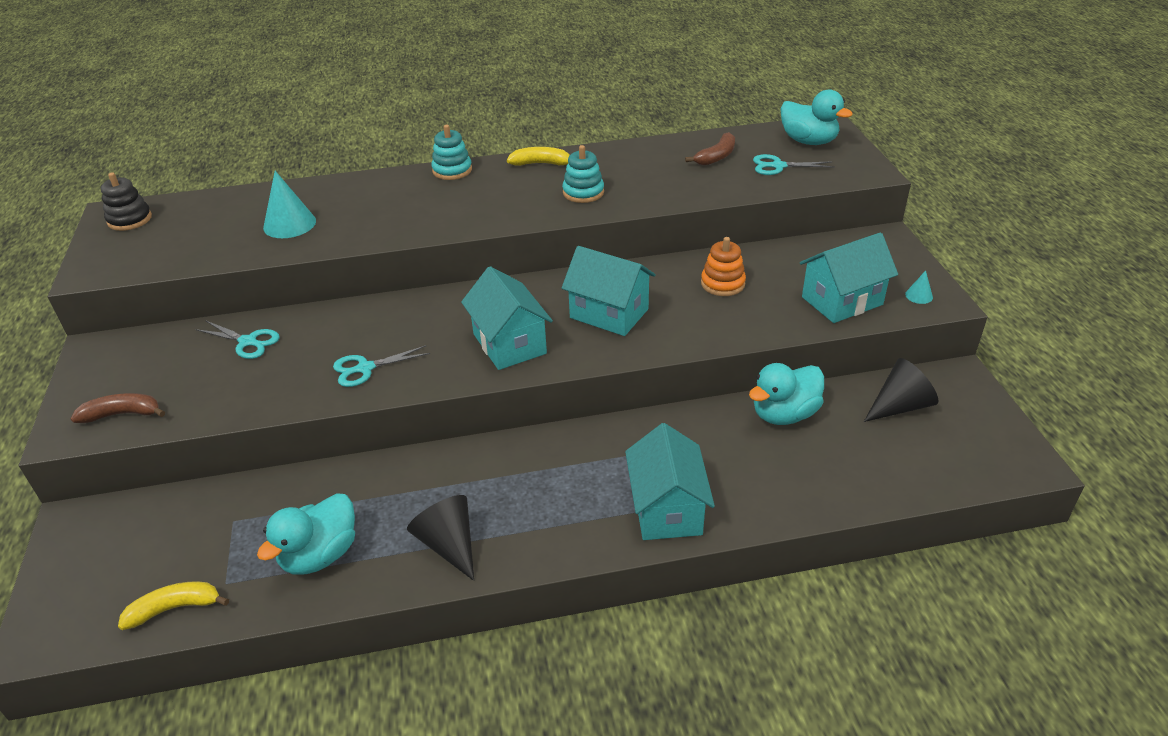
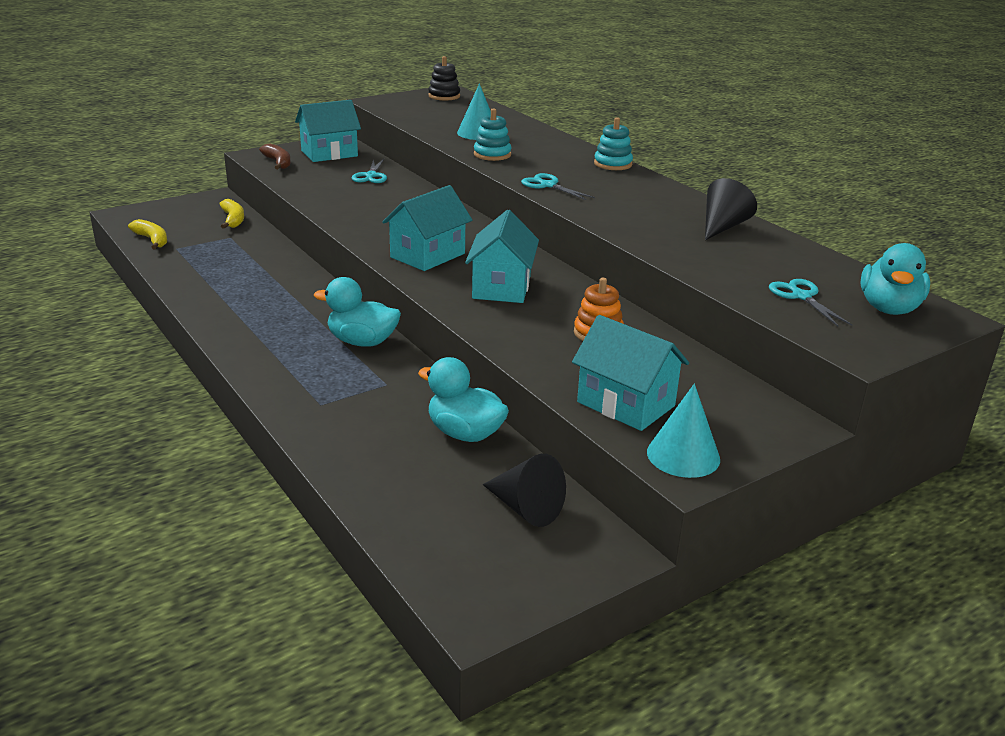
camera: 65 degrees right, 10 degrees down
(320, 555) = (207, 269): turquoise duck -> turquoise duck (362, 342)
(365, 368) = (363, 214): turquoise scissors -> turquoise scissors (548, 185)
(449, 544) = (231, 308): black cone -> black cone (722, 226)
(541, 164) = (664, 192): yellow banana -> yellow banana (233, 220)
(583, 192) = (632, 214): turquoise stacking toy -> turquoise stacking toy (492, 154)
(666, 509) = (301, 388): turquoise house -> turquoise house (329, 153)
(716, 157) = (780, 263): brown banana -> none
(919, 295) = (683, 455): turquoise cone -> turquoise cone, size x2.05

